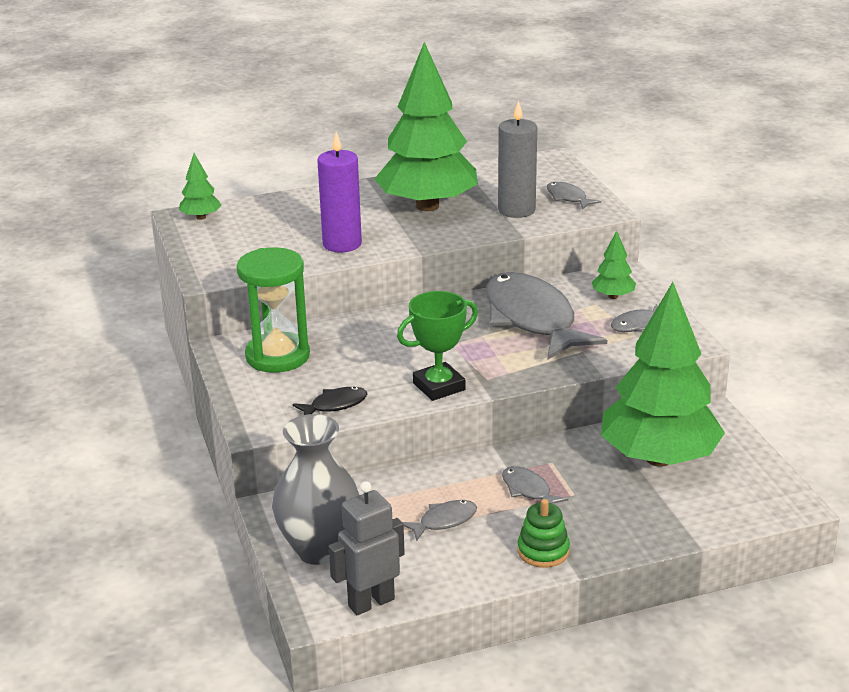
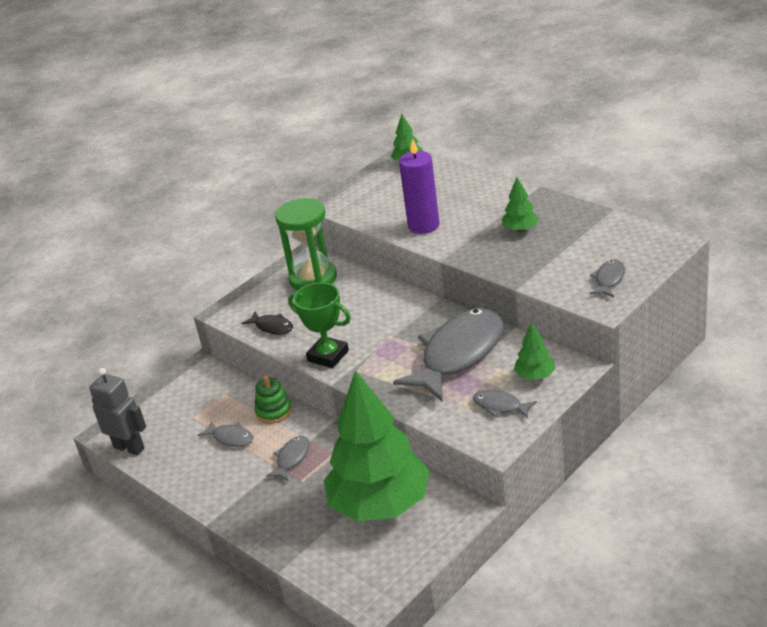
camera: 65 degrees right, 5 degrees up
(319, 549) = (169, 403): grey vase -> none
(427, 206) = (520, 229): green tree -> green tree, size x0.41
(516, 210) = (558, 267): grey candle -> none
(543, 551) = (225, 495): green stacking toy -> green stacking toy (274, 411)

